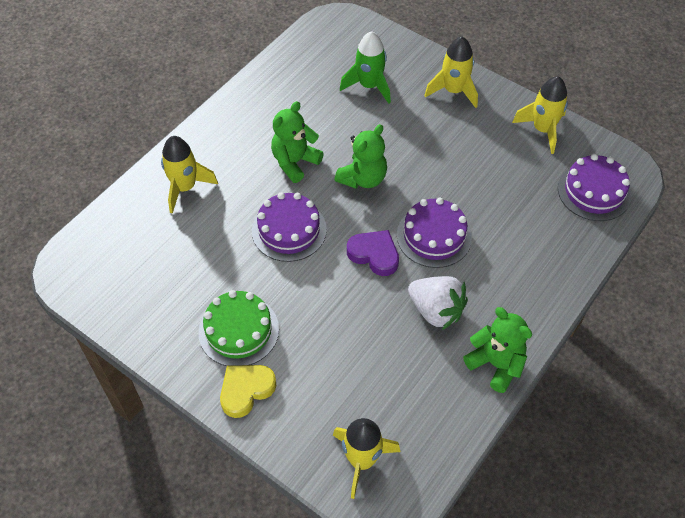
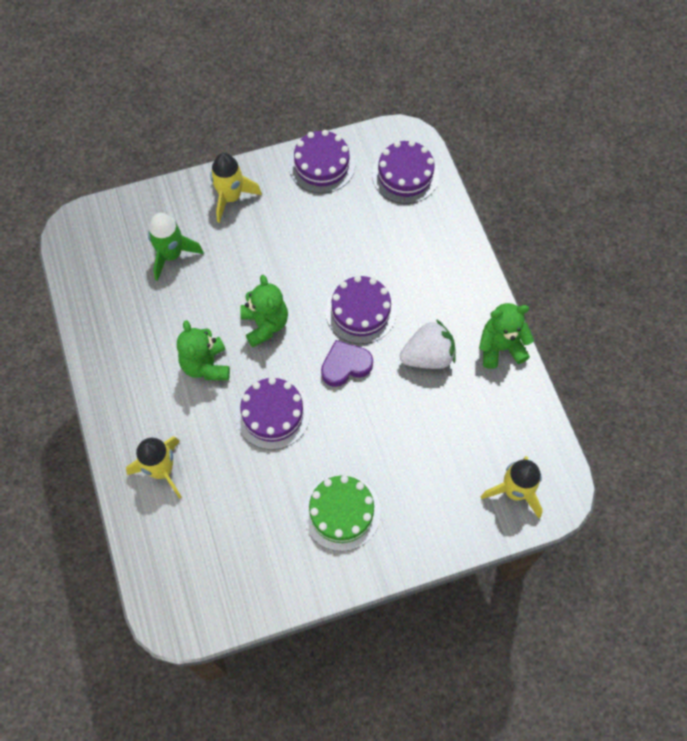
camera: 55 degrees left, 10 degrees up
(246, 390) = (400, 539): yellow heart -> none
(543, 130) = (322, 165): yellow rocket -> purple cake

